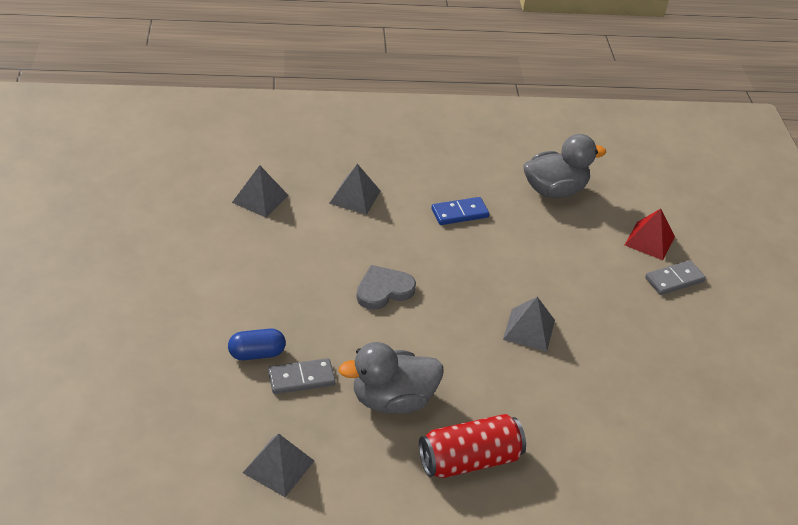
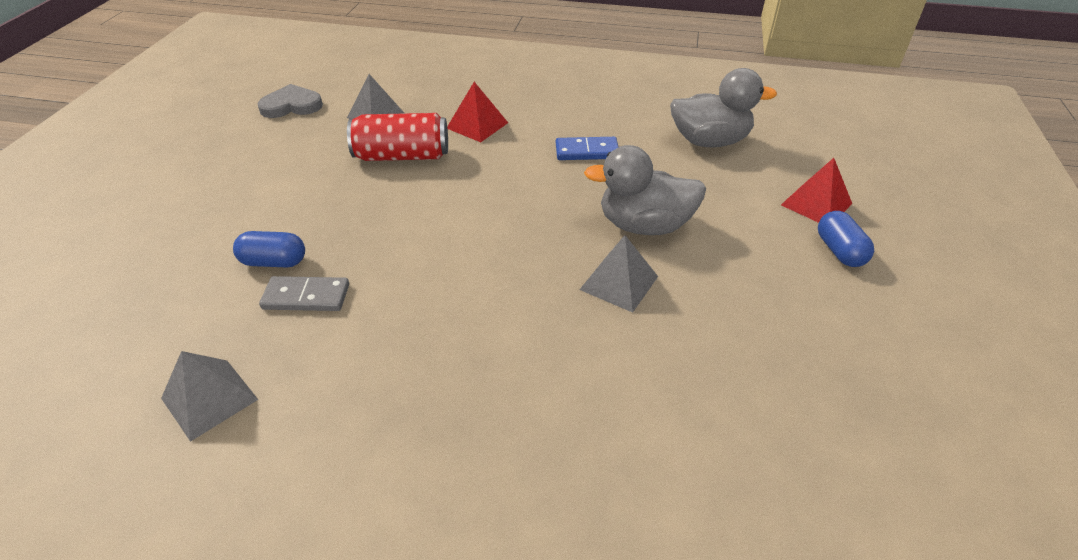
camera: 20 degrees right, 0 degrees up
(355, 197) = (477, 125): grey pyramid -> red pyramid
(383, 290) = (459, 216): grey heart -> grey heart (291, 105)
(392, 399) = (401, 339): grey duck -> grey duck (644, 225)
(469, 460) = (462, 438): red can -> red can (402, 156)
(674, 279) = (839, 251): grey domino -> blue capsule

